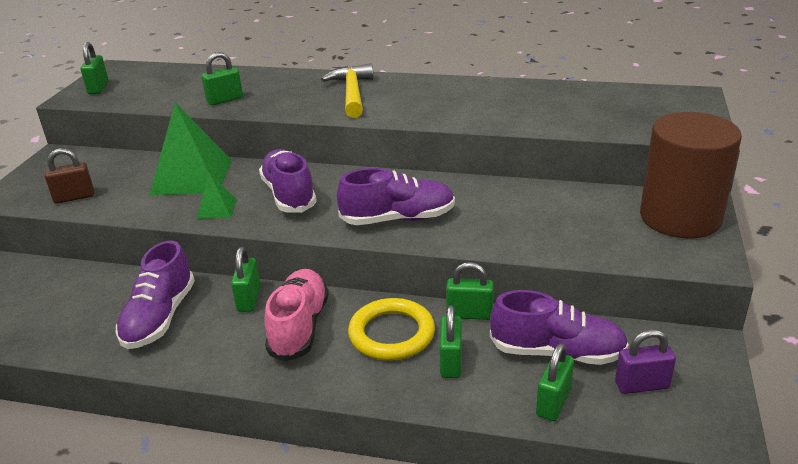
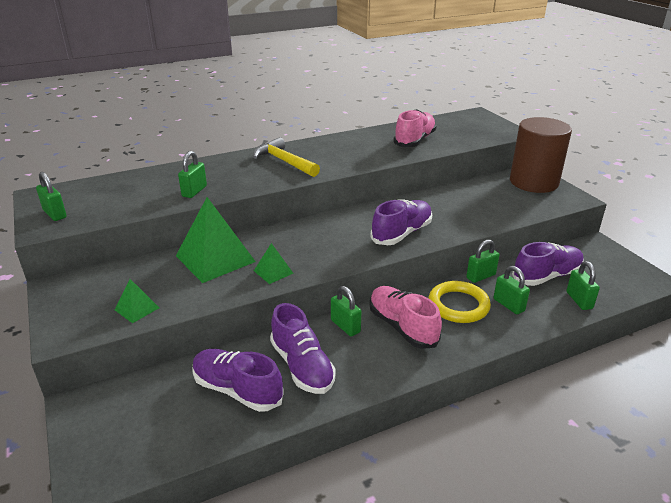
camera: 40 degrees left, 0 degrees up
(74, 197) = (137, 309): brown padlock -> green pyramid
(289, 195) = (310, 244): purple shoe -> purple shoe (237, 390)
(539, 108) = (414, 140): none -> pink shoe
(642, 385) = (599, 274): purple padlock -> none

